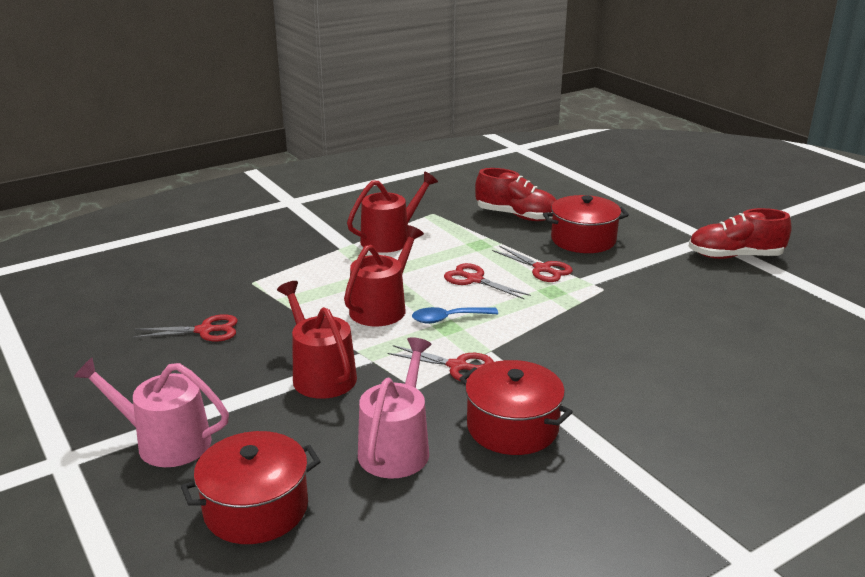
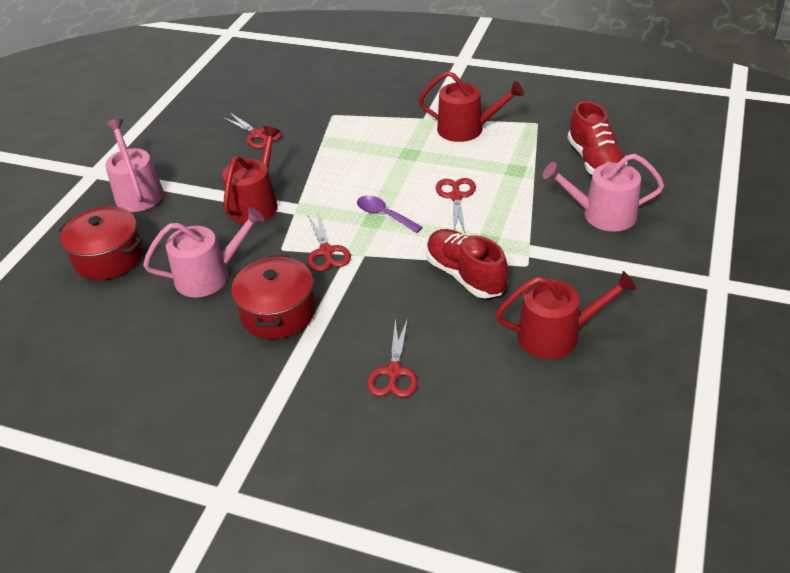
camera: 55 degrees right, 15 degrees up
(382, 308) = (364, 180): red watering can -> red watering can (556, 335)
(448, 319) = (384, 215): blue spoon -> purple spoon
(542, 269) = (518, 219): red scissors -> red scissors (394, 372)
(583, 240) = (602, 214): red pot -> pink watering can
(735, 256) = (702, 314): red shoe -> red shoe (465, 275)

